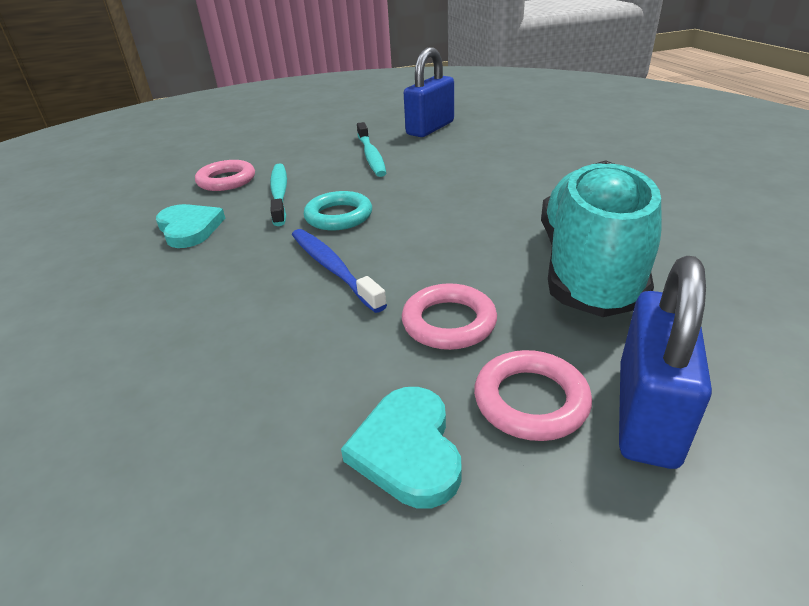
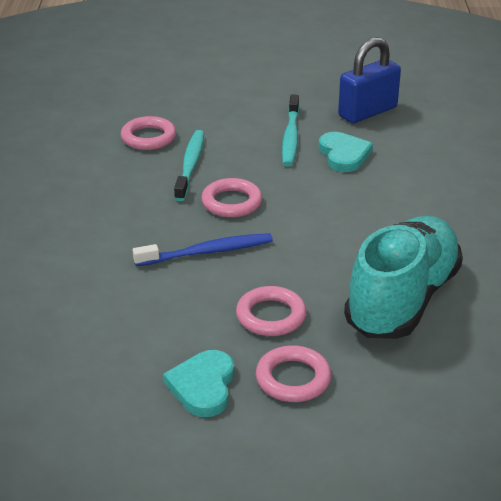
camera: 15 degrees right, 0 degrees up
(189, 228) = (106, 186): turquoise heart -> turquoise heart (344, 155)
(333, 268) = (207, 252): blue toothbrush -> blue toothbrush turned 90 degrees clockwise
(339, 216) = (231, 202): turquoise ring -> pink ring
(646, 413) = (359, 404): blue padlock -> none

